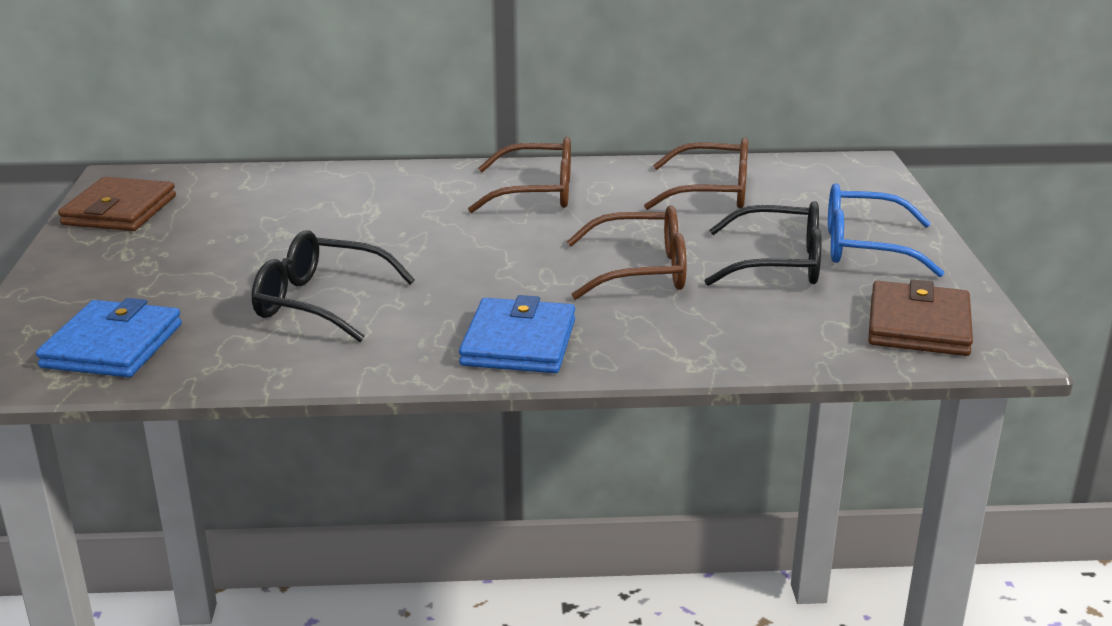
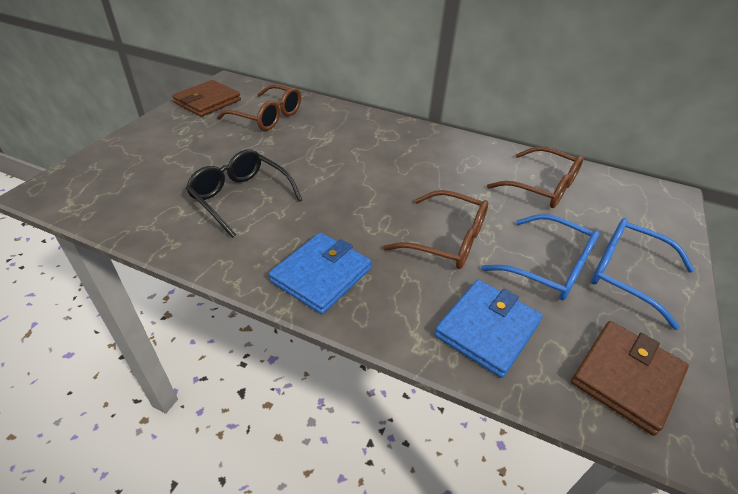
camera: 25 degrees right, 15 degrees up
(113, 346) = (115, 192): blue wallet -> blue wallet (487, 329)
(537, 193) = (429, 154): brown glasses -> brown glasses (268, 117)
(779, 263) = (549, 268): black glasses -> blue glasses

